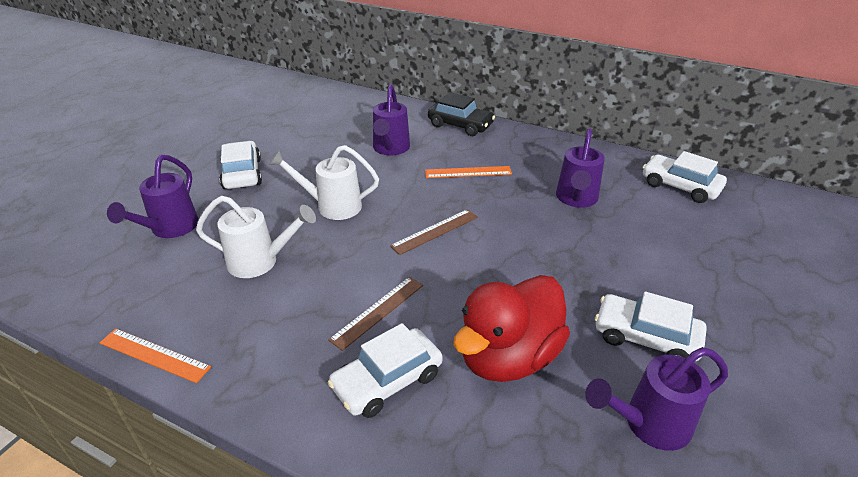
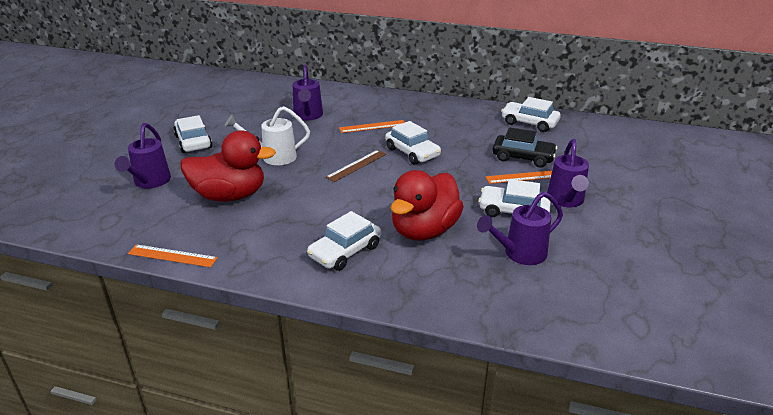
camera: 10 degrees left, 5 degrees down
(260, 262) = (229, 196): white watering can -> red duck
(378, 311) = (328, 215): brown ruler -> none
(460, 125) = (359, 95): black car -> black car (523, 157)
(513, 218) = (412, 152): none -> white car
(576, 199) = (456, 137): purple watering can -> purple watering can (566, 200)
(665, 276) = (523, 177): none -> orange ruler

